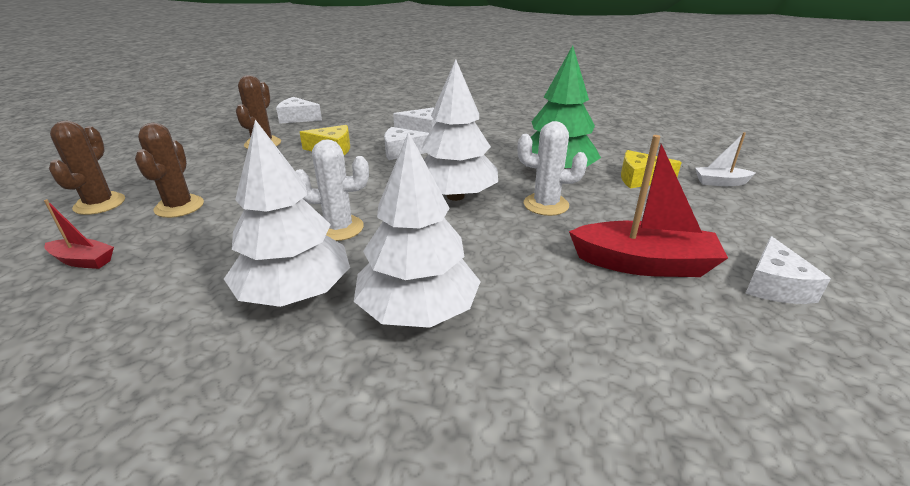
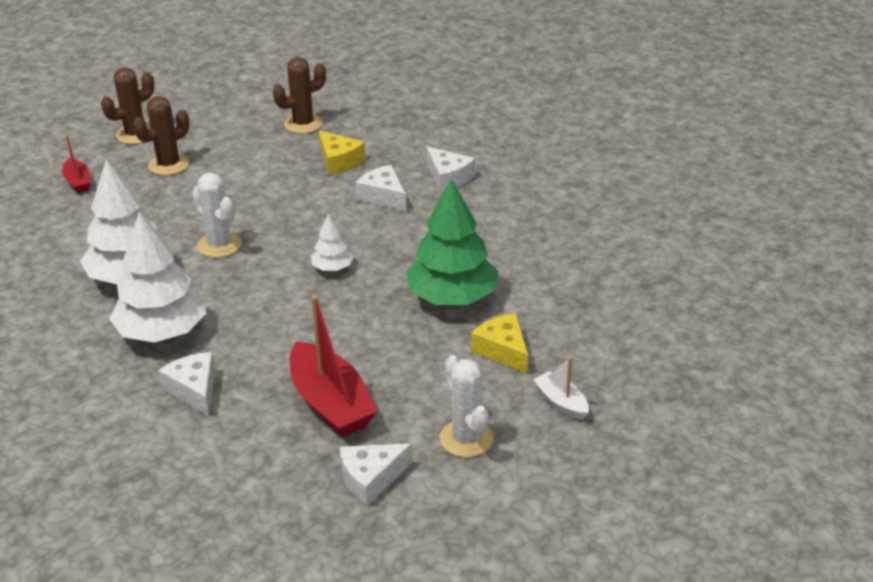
camera: 50 degrees right, 5 degrees up
(297, 118) = (378, 102): white cheese -> white cheese (194, 390)
(455, 196) = (332, 267): white tree -> white tree, size x0.48
(546, 205) = (375, 319): white cactus -> white cactus (466, 438)

